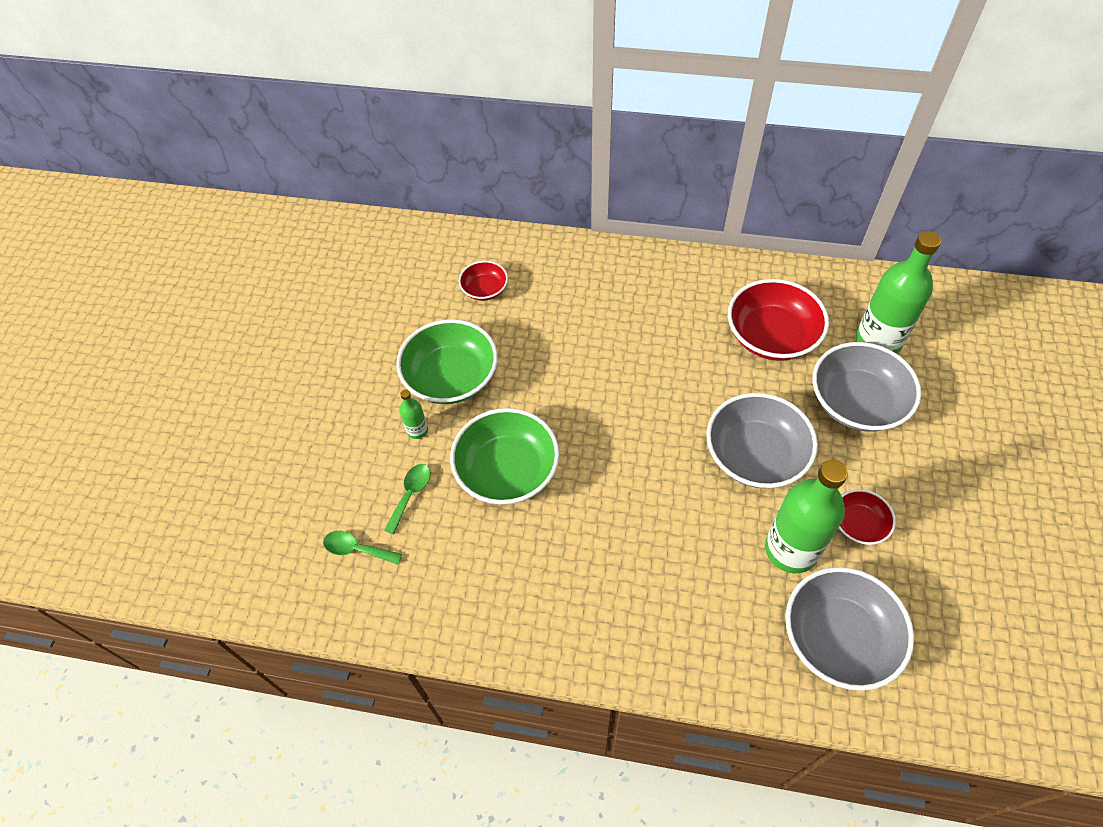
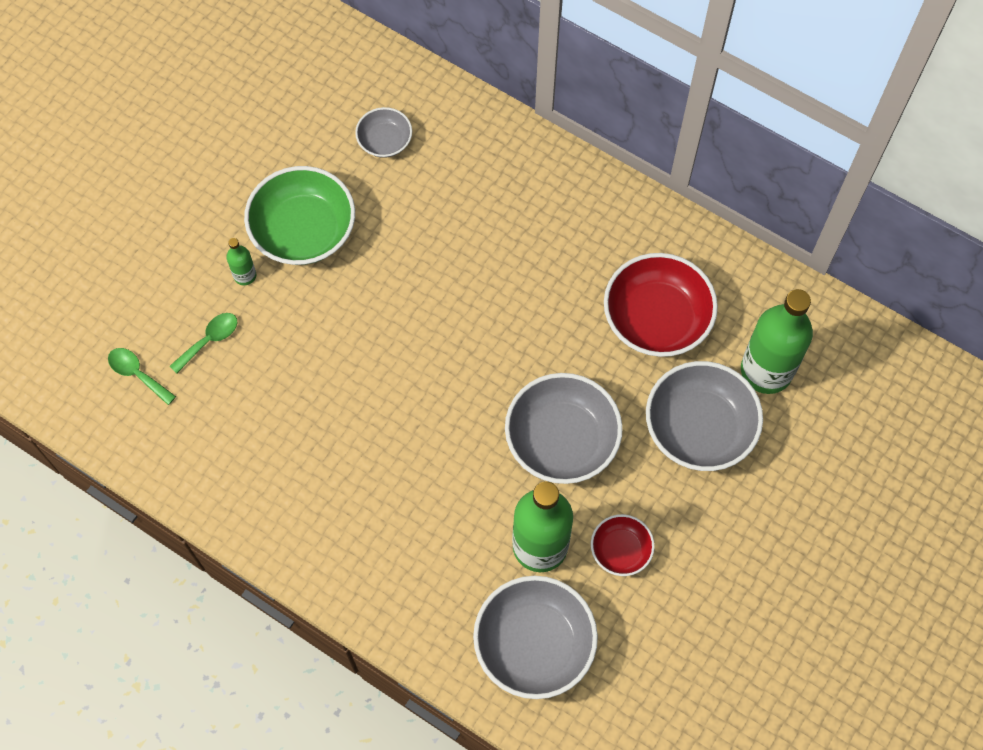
camera: 20 degrees right, 10 degrees up
(484, 289) = (385, 141): red bowl -> grey bowl
(507, 470) = (311, 354): green bowl -> none

